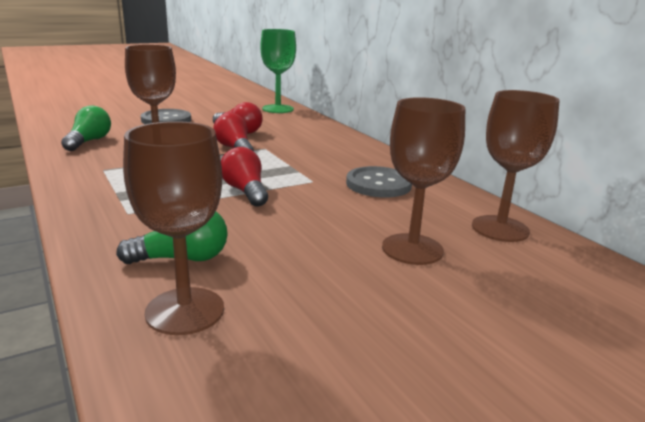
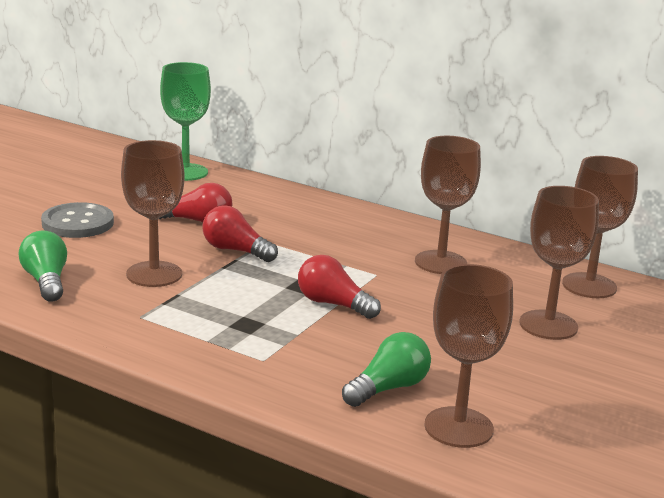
camera: 30 degrees left, 0 degrees up
(378, 184) = (440, 262): grey button -> brown goblet

